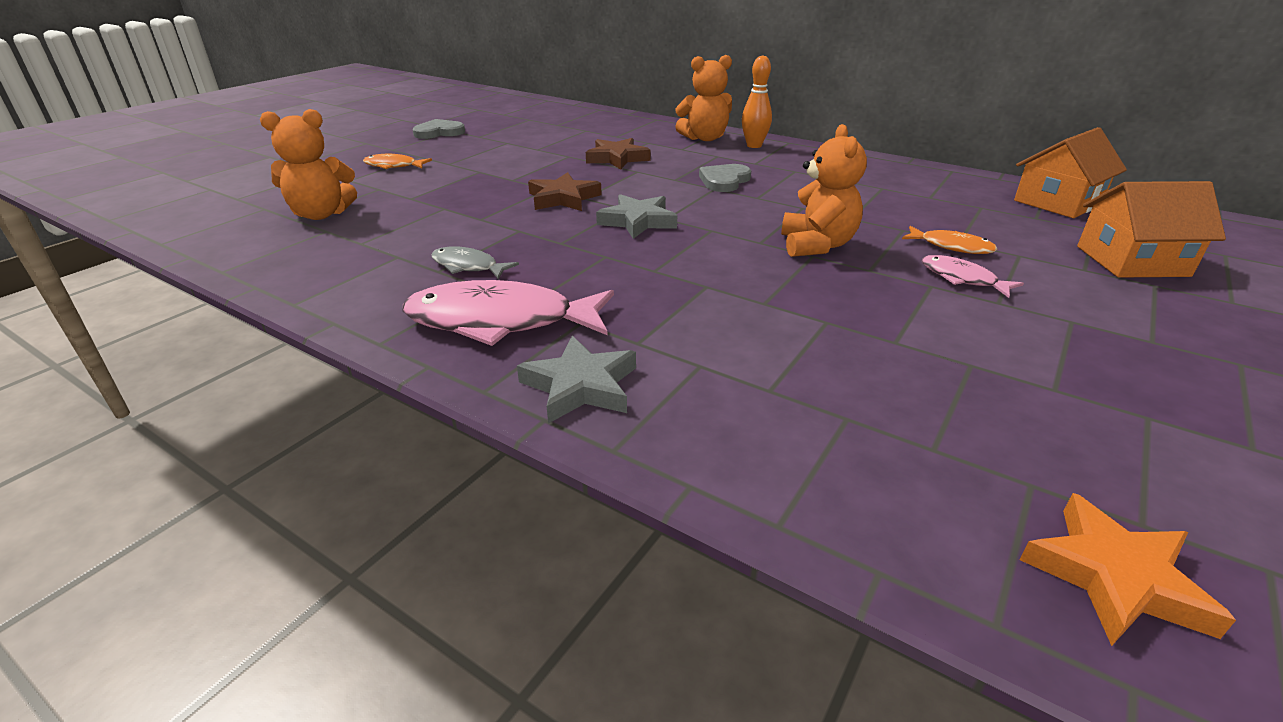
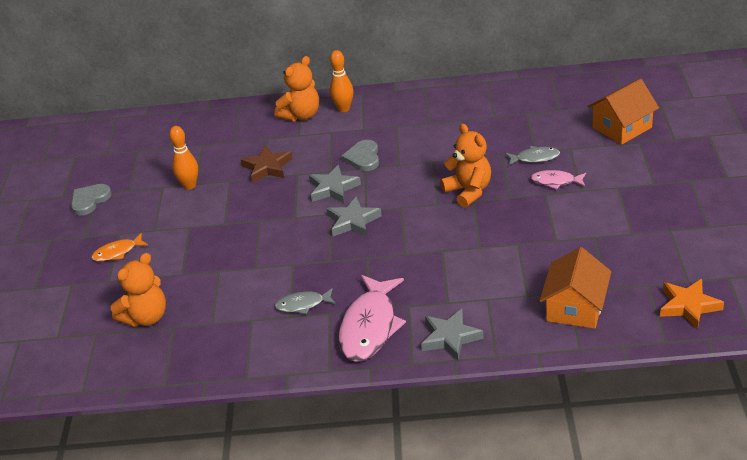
camera: 30 degrees left, 5 degrees up
(500, 321) = (370, 327): pink fish -> pink fish turned 45 degrees counterclockwise
(530, 148) = (189, 185): none -> orange bowling pin
(563, 198) = (283, 224): brown star -> none
(657, 191) = (333, 188): none -> grey star
(952, 246) = (535, 158): orange fish -> grey fish
(1057, 202) = (563, 89): orange house -> orange house (575, 307)

